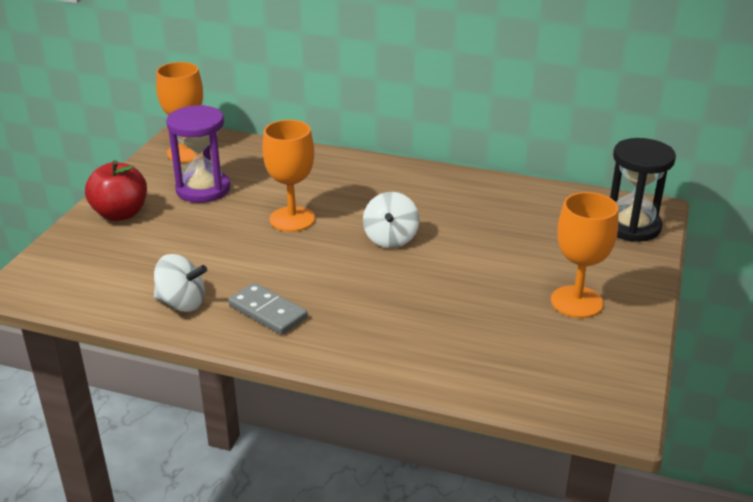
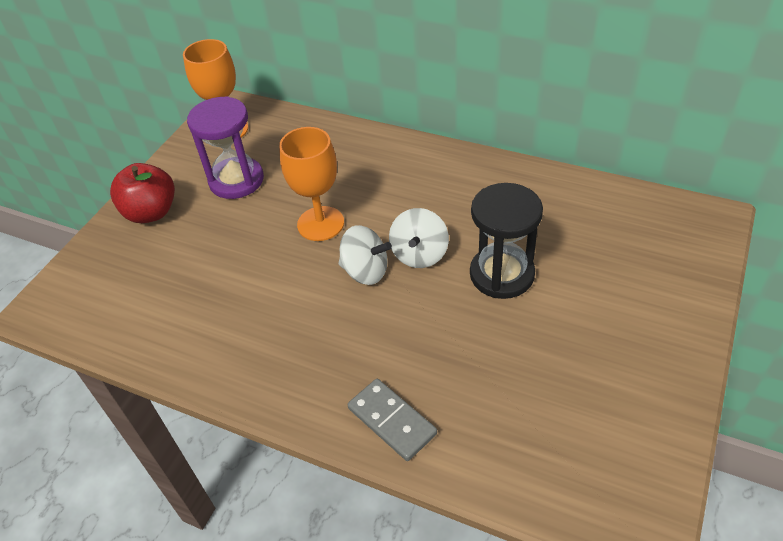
camera: 10 degrees right, 15 degrees up
(182, 303) = (194, 338): white spinning top -> white spinning top (365, 271)
(267, 312) = (279, 354): grey domino -> grey domino (391, 421)
(576, 302) = (613, 354): orange goblet -> none
(631, 226) = (686, 243): black hourglass -> black hourglass (502, 274)

